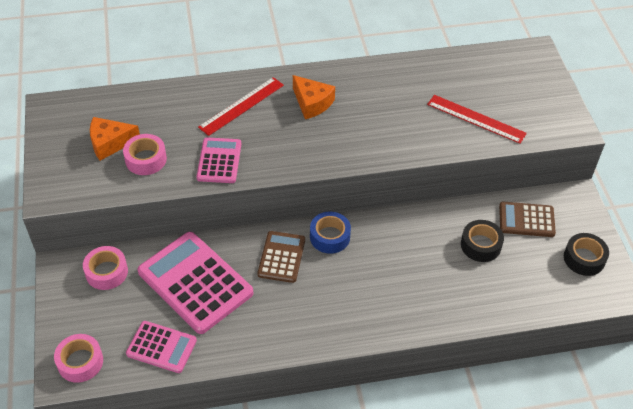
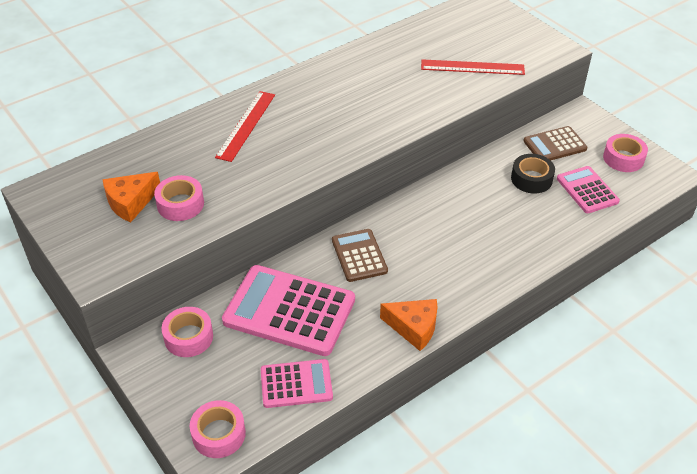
camera: 25 degrees left, 5 degrees down
(219, 161) = (258, 180): pink calculator -> pink calculator (587, 190)
(312, 103) = (313, 101): orange cheese -> orange cheese (413, 327)
(330, 237) = (392, 221): blue tape -> none
(584, 258) = (623, 158): black tape -> pink tape

